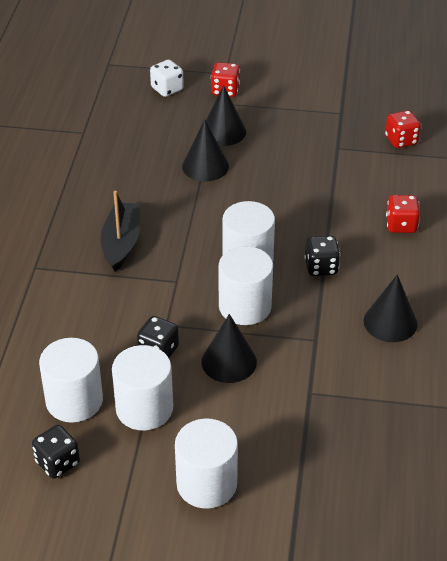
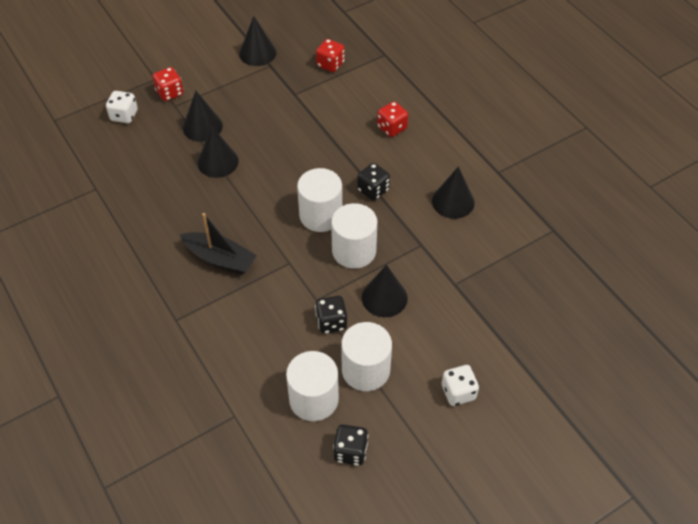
camera: 40 degrees left, 10 degrees up
(121, 243) = (220, 259): black boat -> black boat turned 150 degrees clockwise
(206, 484) = (458, 392): white cylinder -> white dice
(341, 97) = (257, 53): none -> black cone

